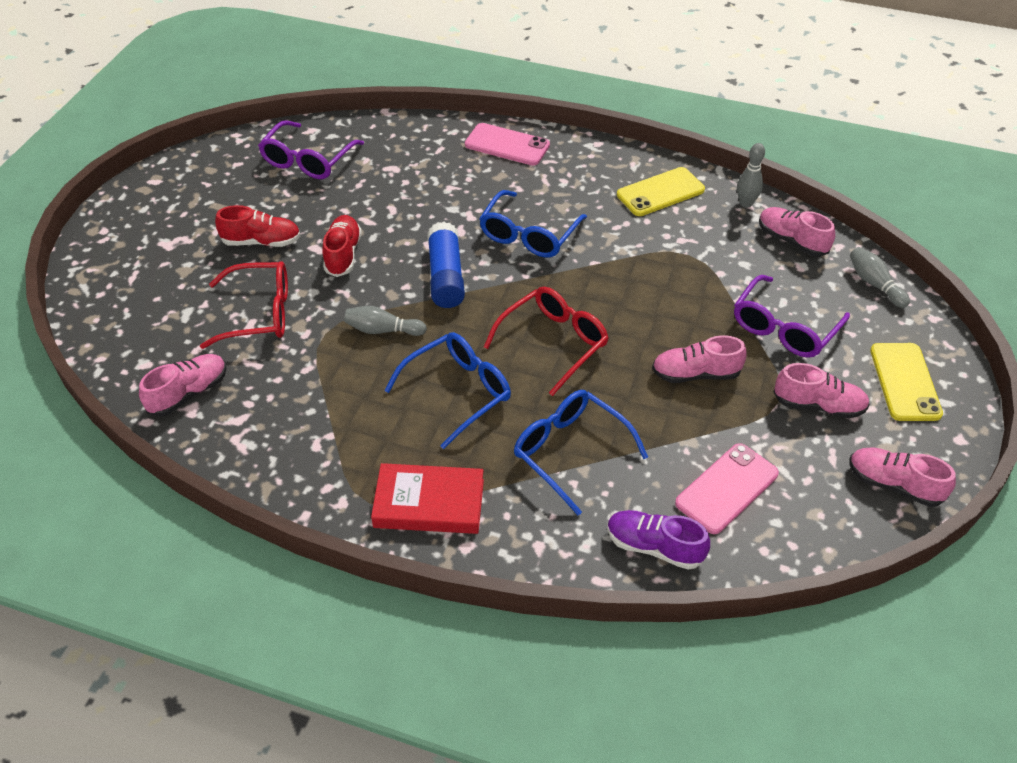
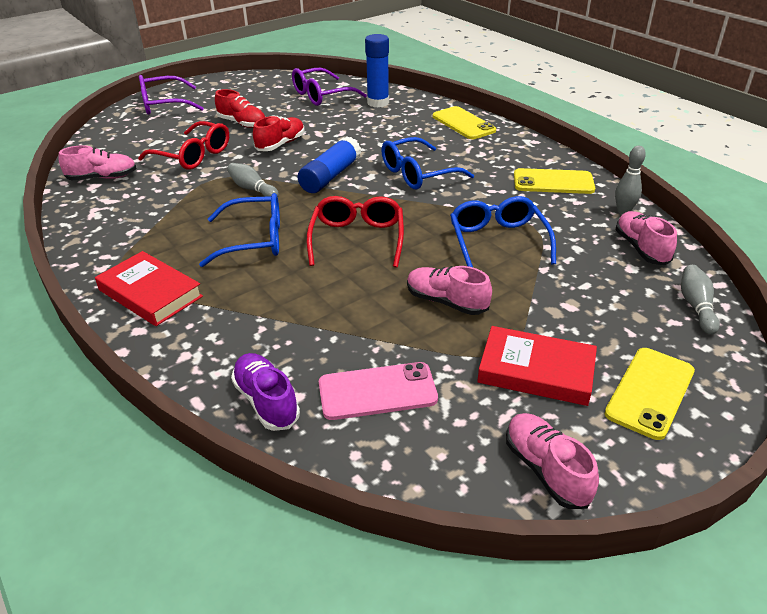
camera: 35 degrees right, 10 degrees down
(385, 148) = (378, 103): none -> blue glue stick
(507, 145) = (463, 123): pink phone -> yellow phone
(554, 343) = (357, 239): red glasses -> red glasses turned 75 degrees counterclockwise
(570, 451) = (284, 307): blue glasses -> blue glasses (497, 241)
(784, 328) = (565, 303): purple glasses -> purple glasses (163, 104)
(818, 405) = (536, 371): pink shoe -> red book

